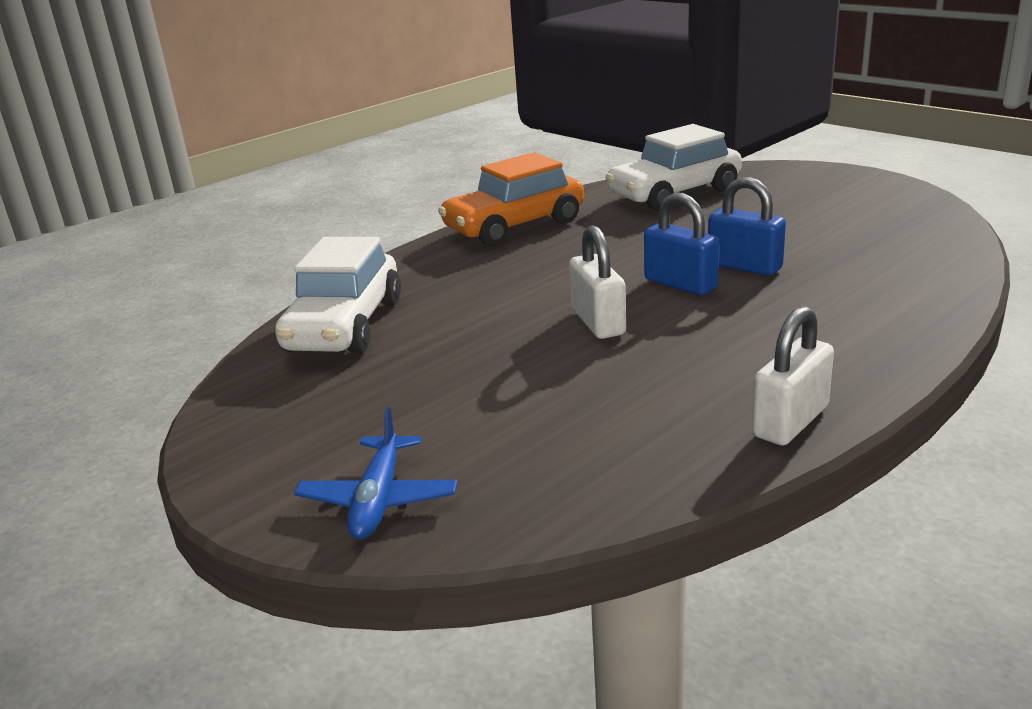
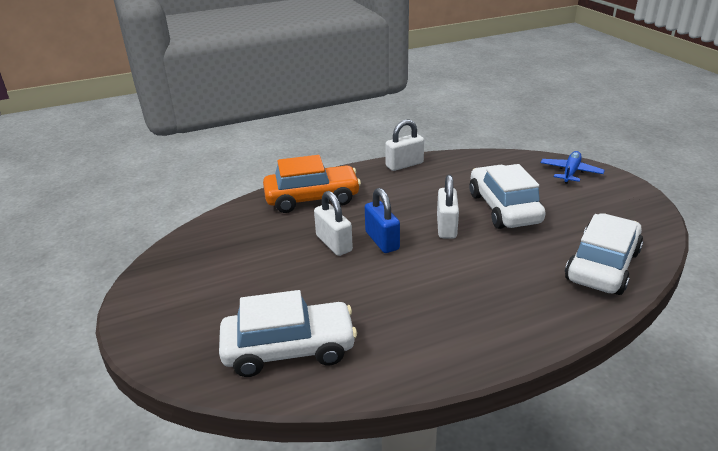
camera: 160 degrees left, 5 degrees up
(514, 226) = (455, 347): orange car -> orange car (312, 198)
(514, 374) = (503, 208): none -> white car
(744, 266) = (334, 243): blue padlock -> white padlock

